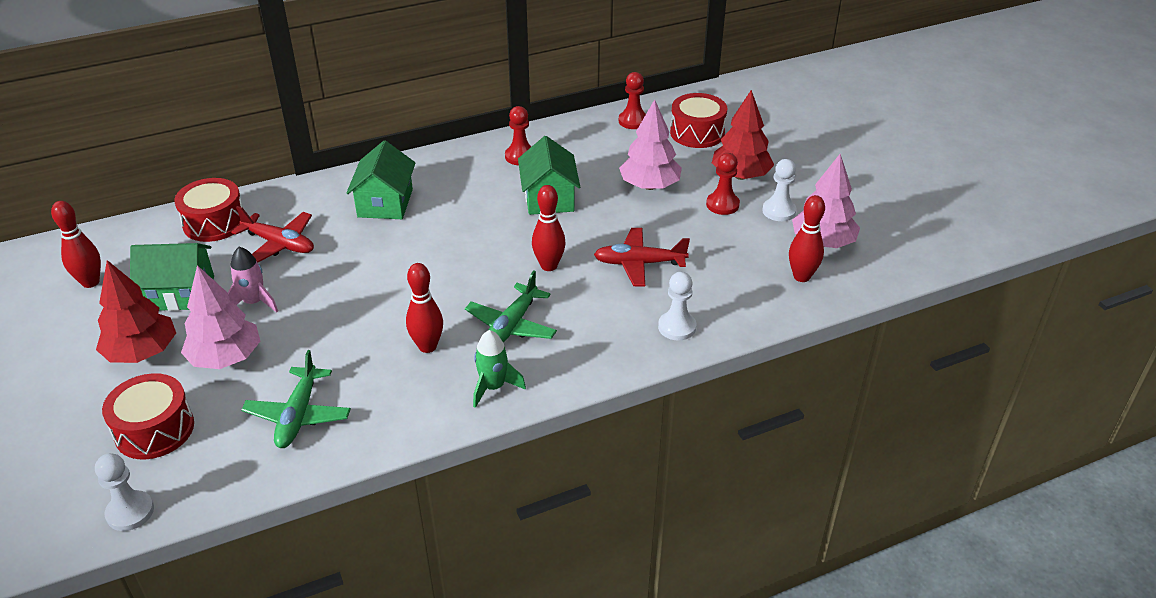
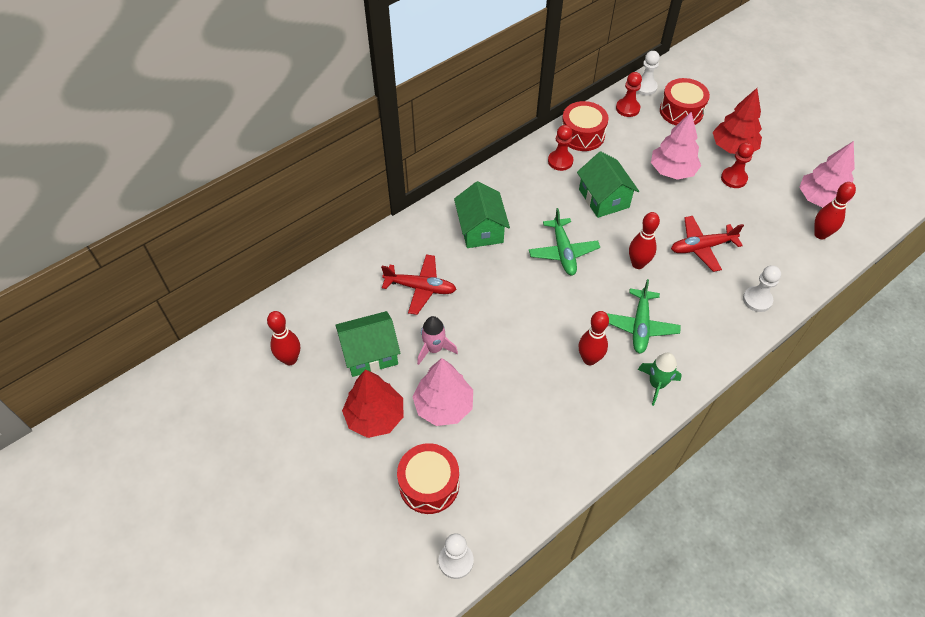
camera: 15 degrees left, 15 degrees up
(214, 223) = (355, 278): red drum -> red drum (582, 135)
(298, 415) = (529, 444): green plane -> green plane (563, 252)
(779, 211) = (776, 176): white pawn -> white pawn (645, 87)

